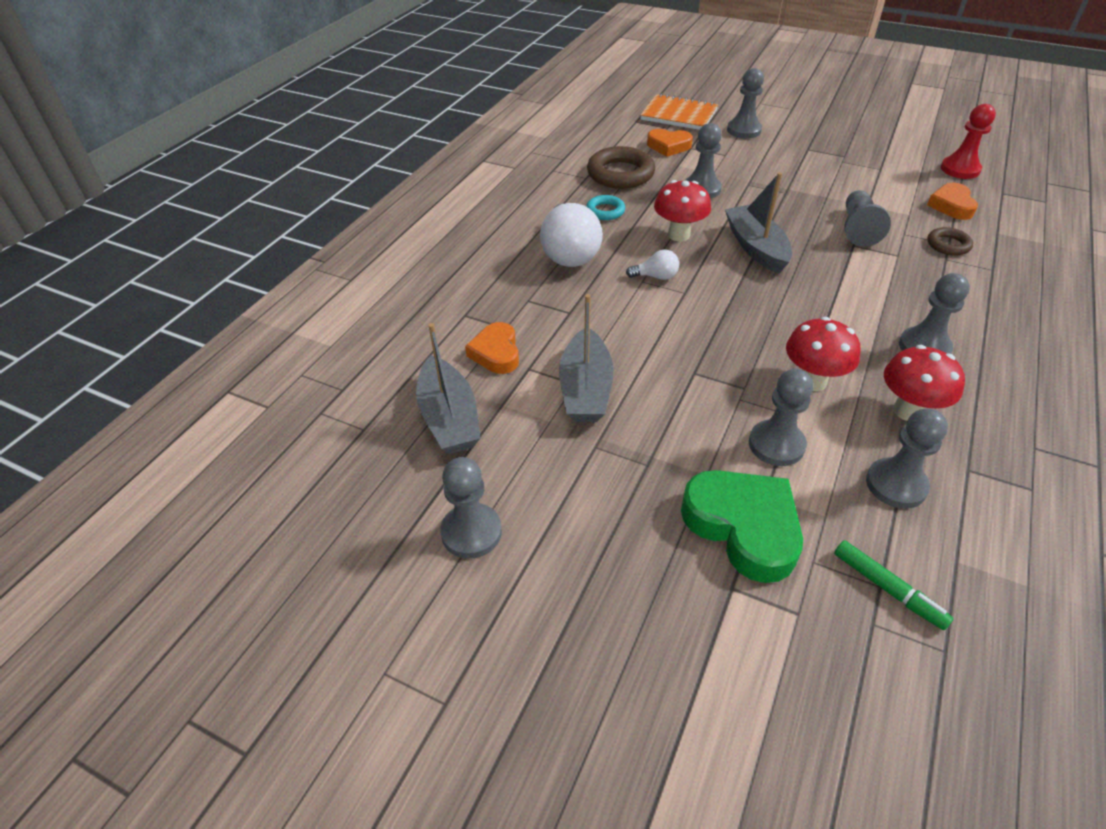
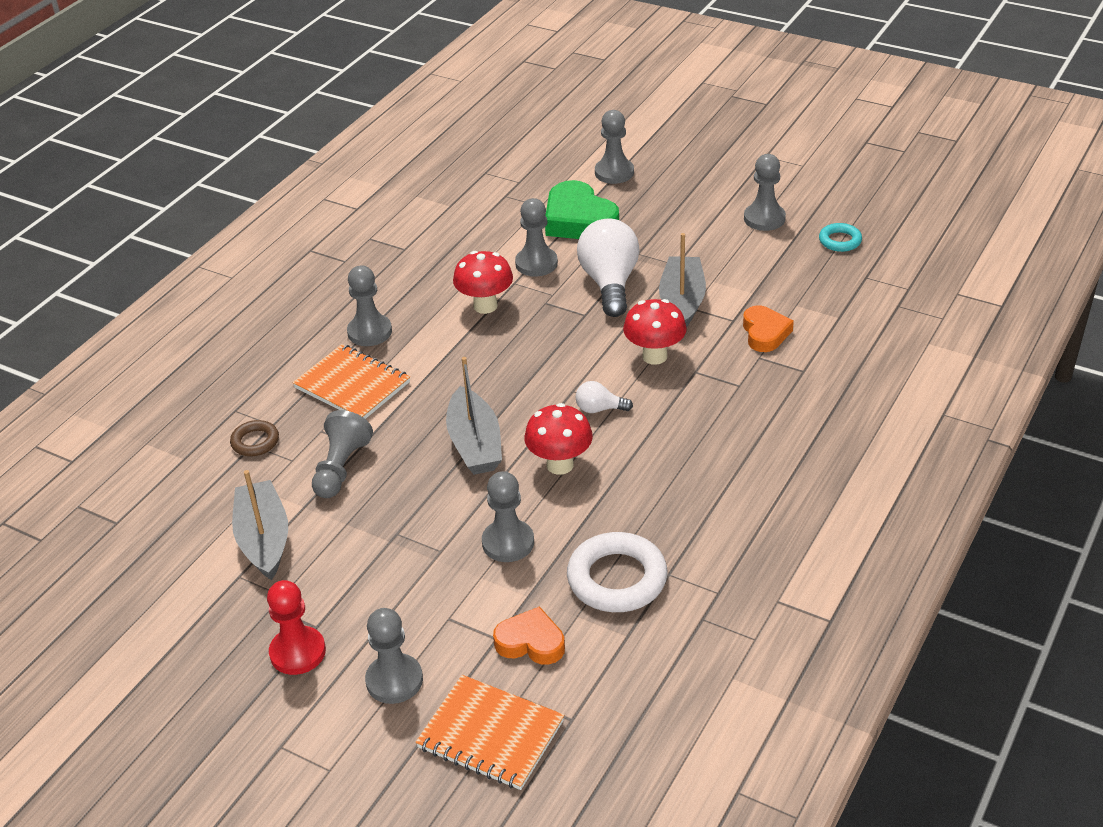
camera: 175 degrees left, 5 degrees down
(449, 418) = (796, 283): grey boat -> grey boat (264, 539)
(569, 253) = (695, 442): white light bulb -> white light bulb (610, 283)
(605, 211) = (646, 506): turquoise ring -> turquoise ring (840, 241)
(620, 174) = (617, 579): brown ring -> white ring
(888, 589) = (501, 194): green marker -> none
(896, 485) = (462, 240): grey pawn -> grey pawn (614, 172)
(899, 292) = (352, 385): none -> orange notebook
(908, 411) = (420, 284): red mushroom -> red mushroom (654, 356)
(951, 206) = (200, 501): orange heart -> none
(960, 169) = (130, 569): red pawn -> red pawn (297, 652)

